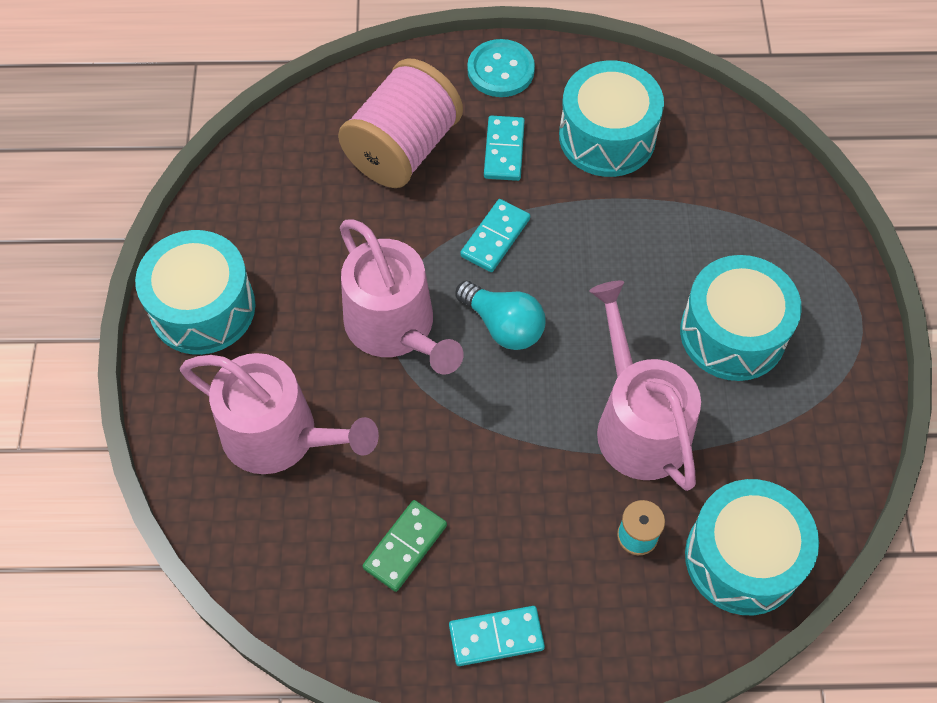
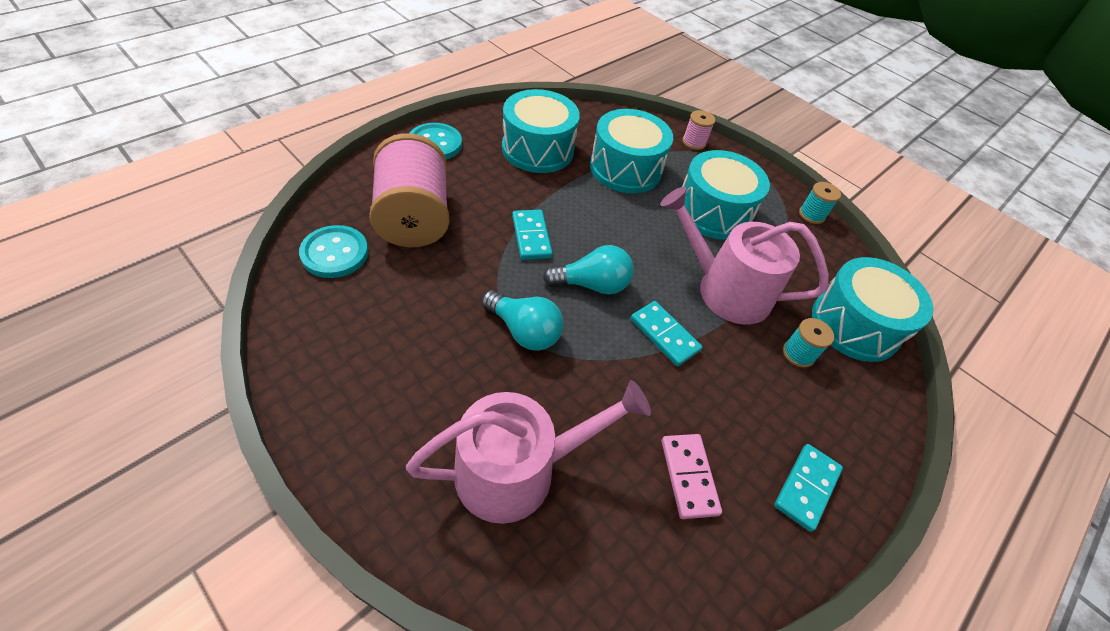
camera: 50 degrees left, 10 degrees down
(203, 308) = (354, 418): turquoise drum -> turquoise drum (625, 168)
(304, 147) = (335, 253): none -> turquoise button
(395, 327) = (524, 331): pink watering can -> turquoise light bulb
(405, 547) = (689, 476): green domino -> pink domino
(504, 150) = (484, 185): turquoise domino -> turquoise domino (664, 335)
(819, 233) = (694, 142): none -> pink spool
(862, 415) = (811, 215): none -> turquoise spool

